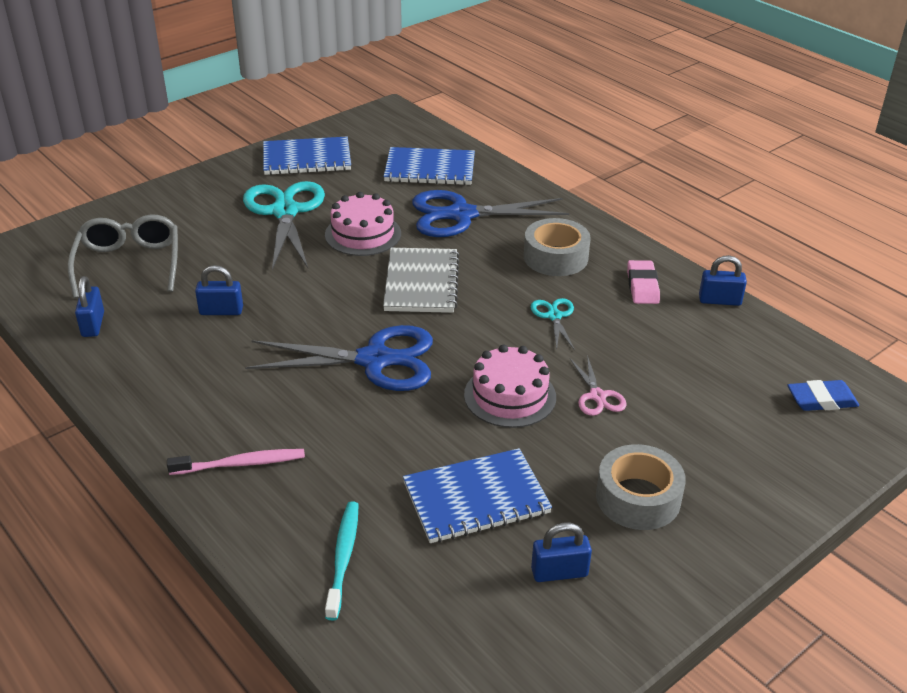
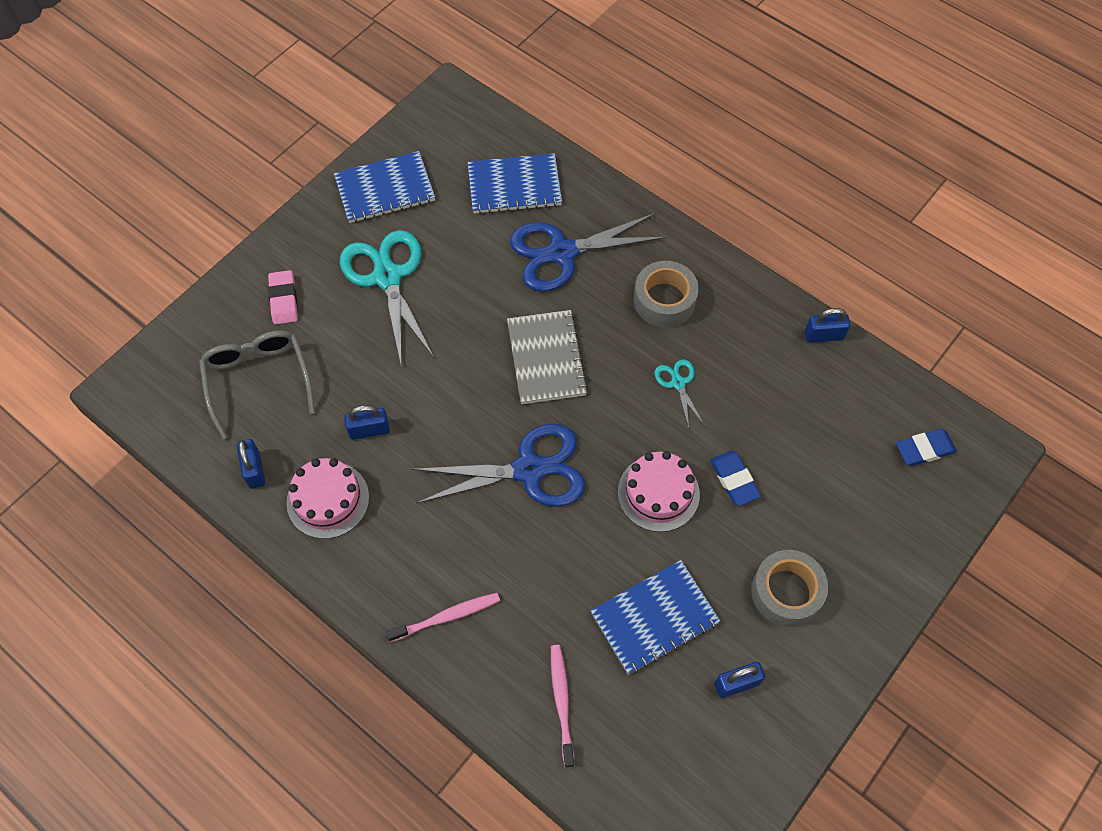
camera: 10 degrees left, 25 degrees up
(343, 558) = (561, 703): turquoise toothbrush -> pink toothbrush
(363, 234) = (473, 298): pink cake -> pink cake (328, 500)
(597, 396) = (734, 480): pink scissors -> blue eraser
(642, 286) = (751, 328): pink eraser -> pink eraser (283, 300)

